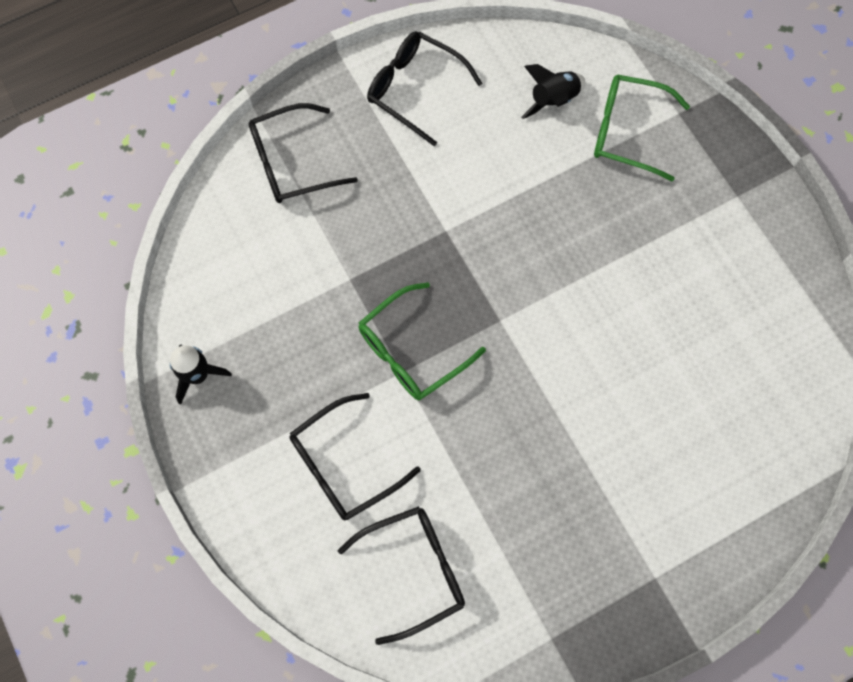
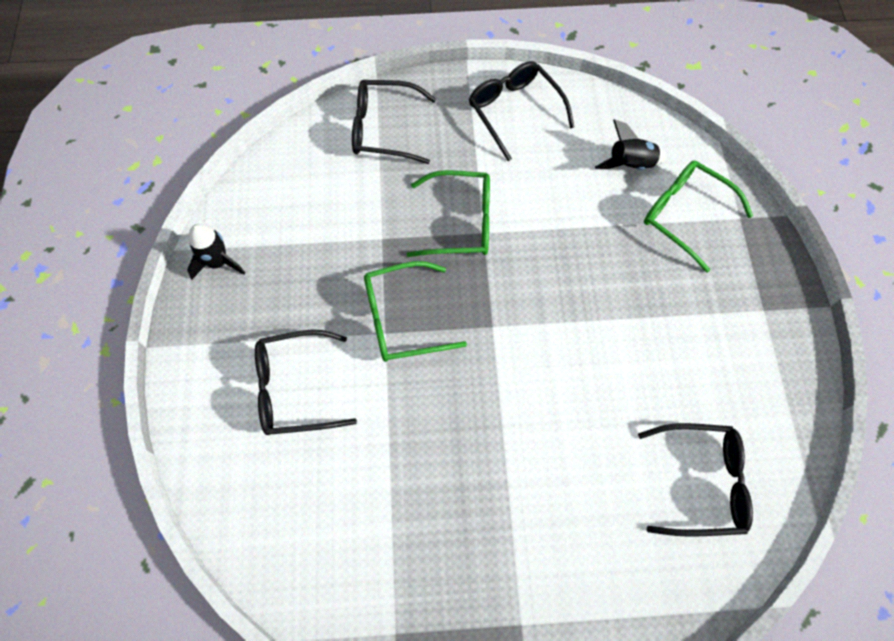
camera: 25 degrees right, 5 degrees down
(414, 570) = (305, 509): black glasses -> black glasses (701, 482)
(419, 229) = (460, 222): none -> green glasses

